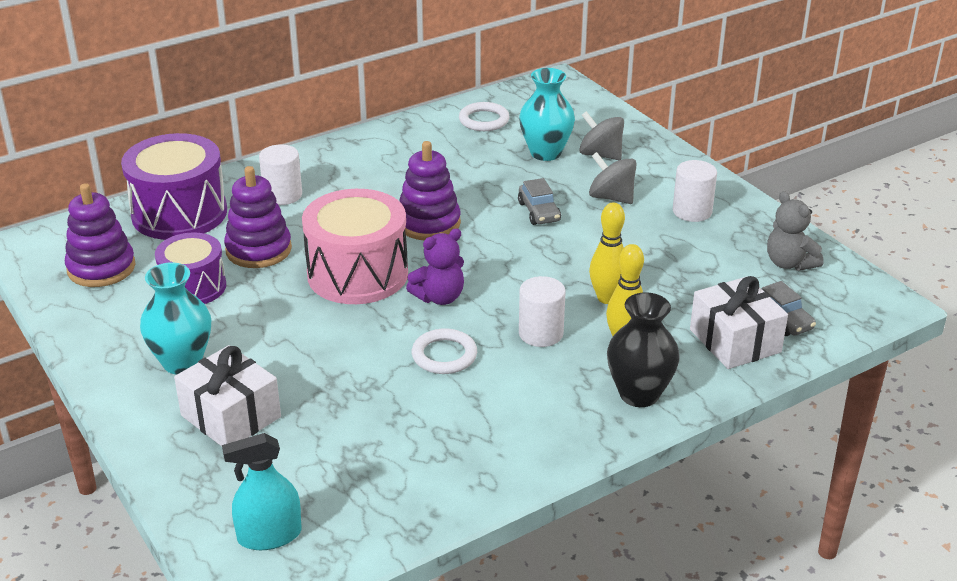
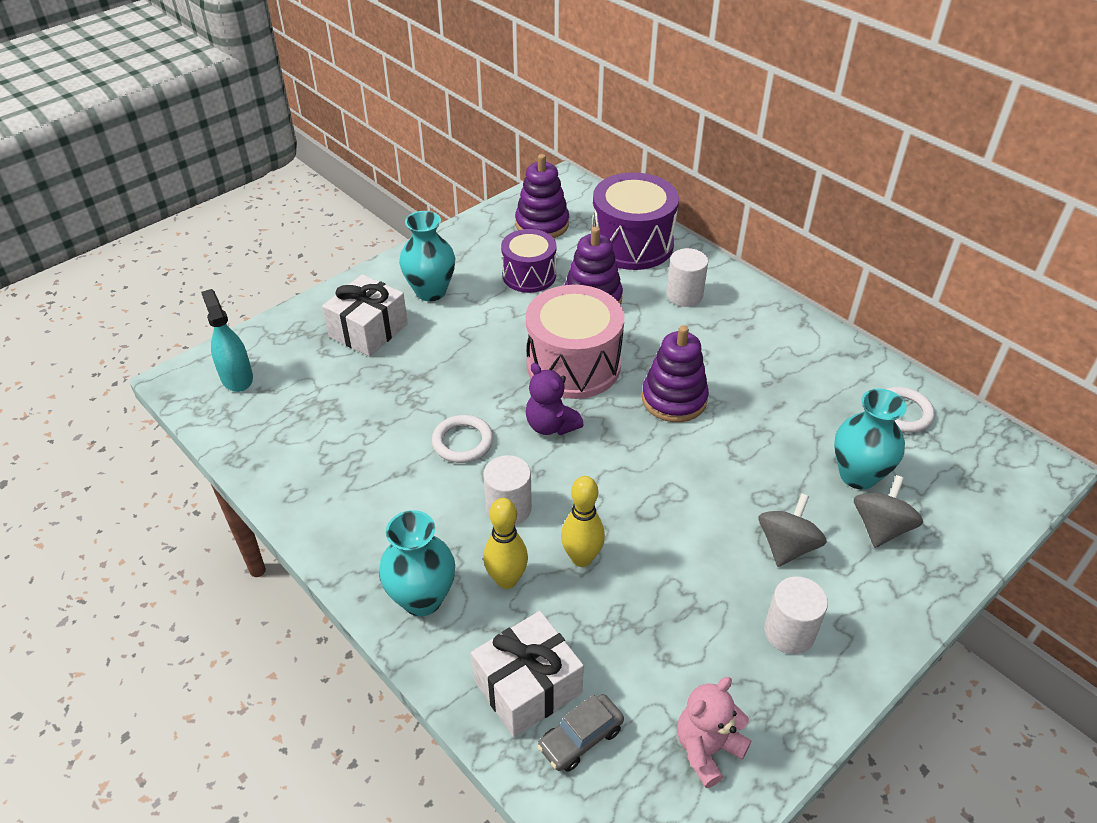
camera: 80 degrees right, 10 degrees up
(539, 212) = (729, 483): grey car -> none
(639, 394) = (422, 598): black vase -> turquoise vase
(789, 263) = (707, 749): grey teddy bear -> pink teddy bear

